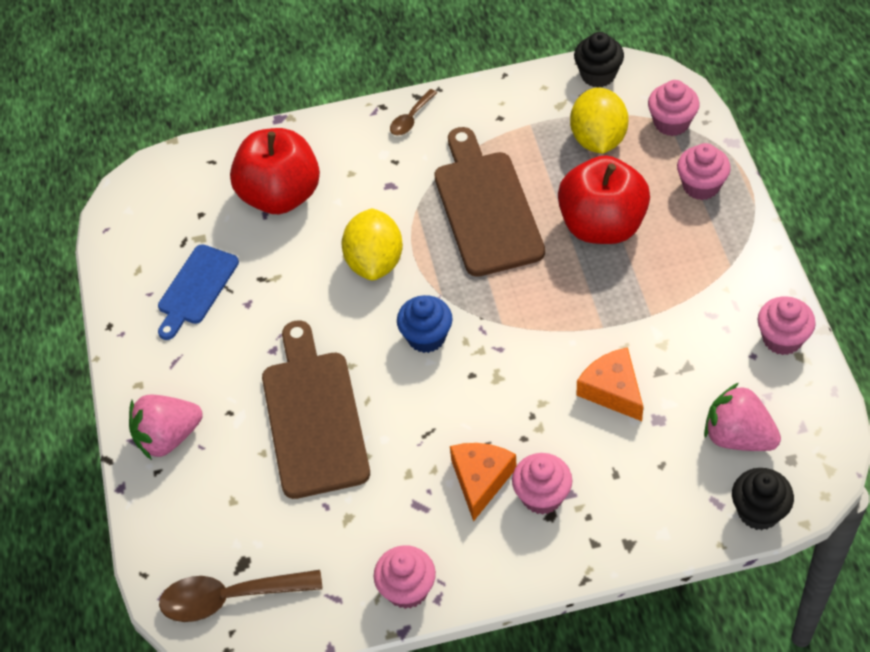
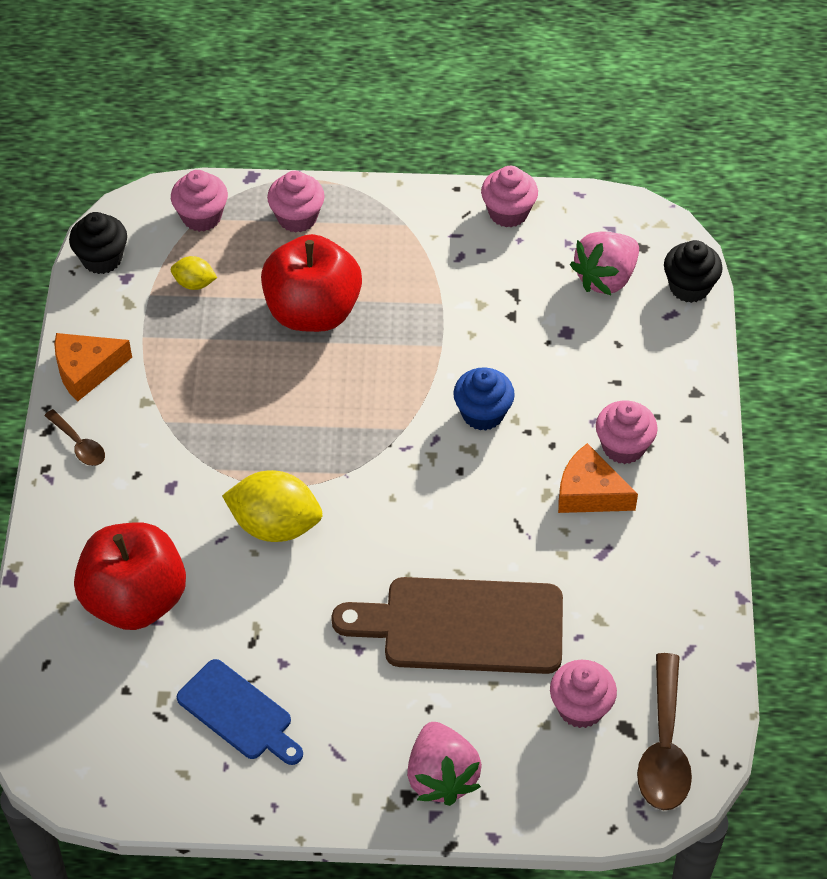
camera: 80 degrees left, 0 degrees up
(407, 589) = (696, 584): pink cupcake -> pink cupcake (580, 707)
(426, 337) = (396, 499): blue cupcake -> blue cupcake (483, 413)
(486, 207) = (243, 405): brown cutting board -> none
(598, 139) = (194, 283): yellow lemon -> yellow lemon, size x0.51
(612, 390) = (520, 358): orange cheese -> orange cheese (86, 370)

